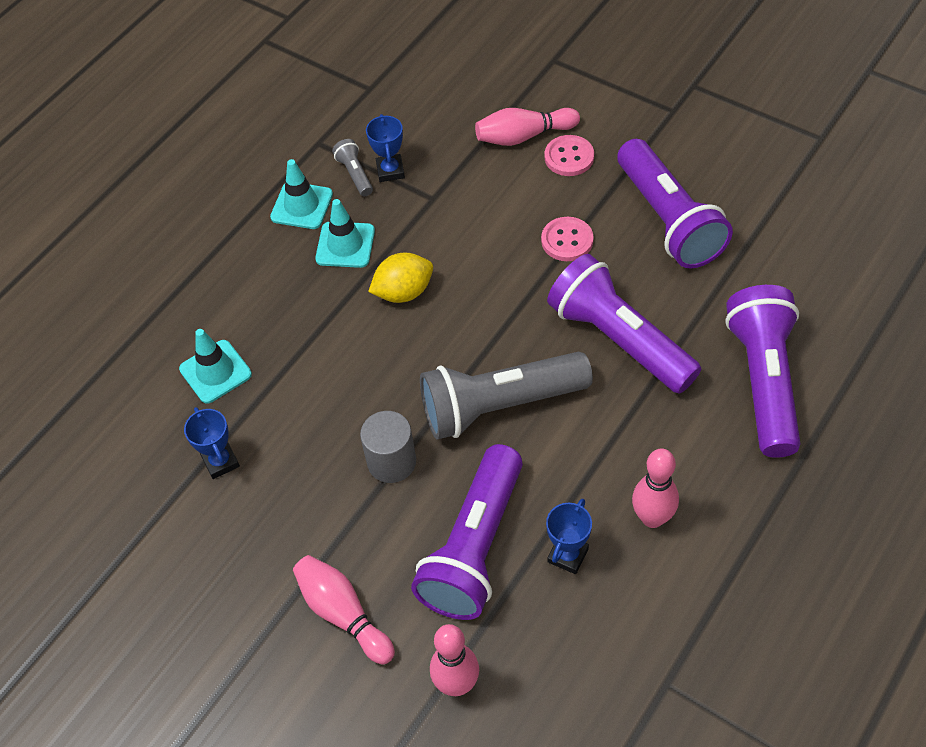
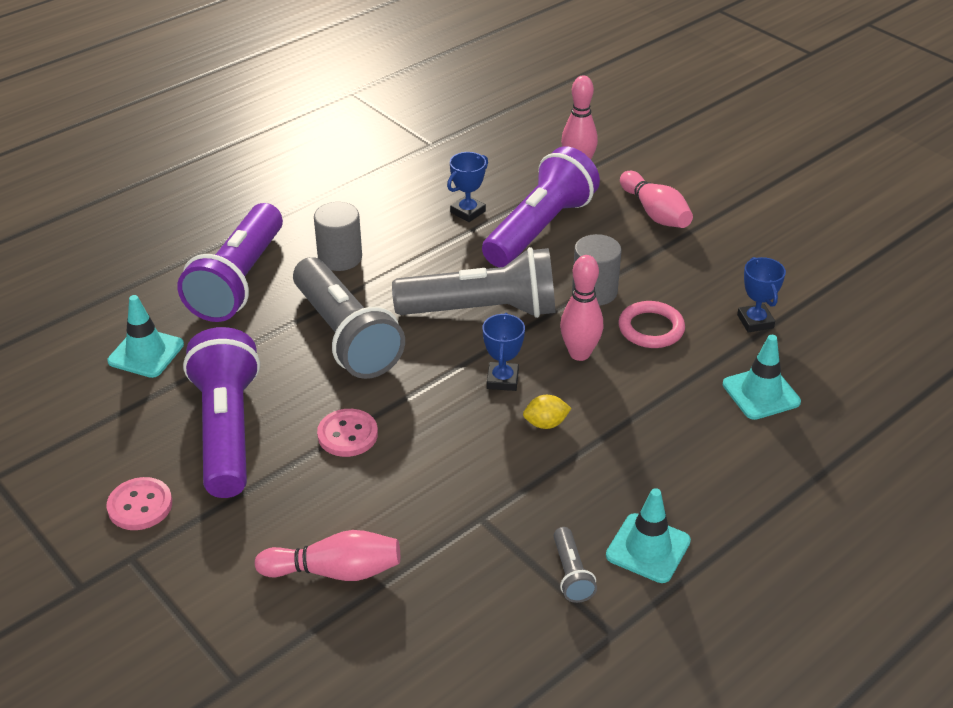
camera: 170 degrees left, 15 degrees down
(326, 425) = (651, 328): none -> pink ring
(345, 245) = (601, 488): turquoise traffic cone -> turquoise traffic cone (146, 353)
(390, 171) = (524, 567): blue trophy -> blue trophy (502, 380)
(403, 292) = (546, 423): yellow lemon -> yellow lemon, size x0.63
(569, 157) = (294, 528): pink button -> pink button (140, 505)
(619, 339) = (346, 336): purple flashlight -> grey flashlight
(652, 518) = (390, 219): pink bowling pin -> pink bowling pin (579, 353)
(678, 441) = (340, 258): none -> grey cylinder

